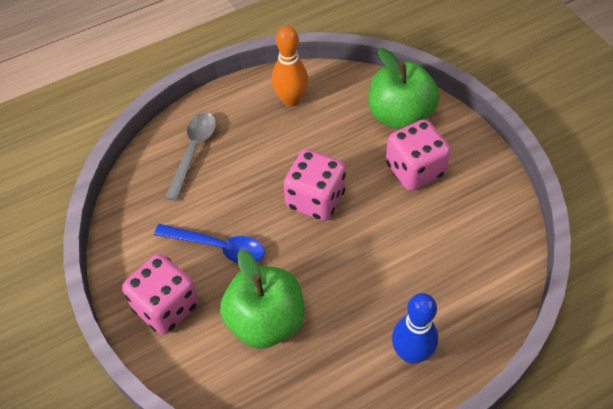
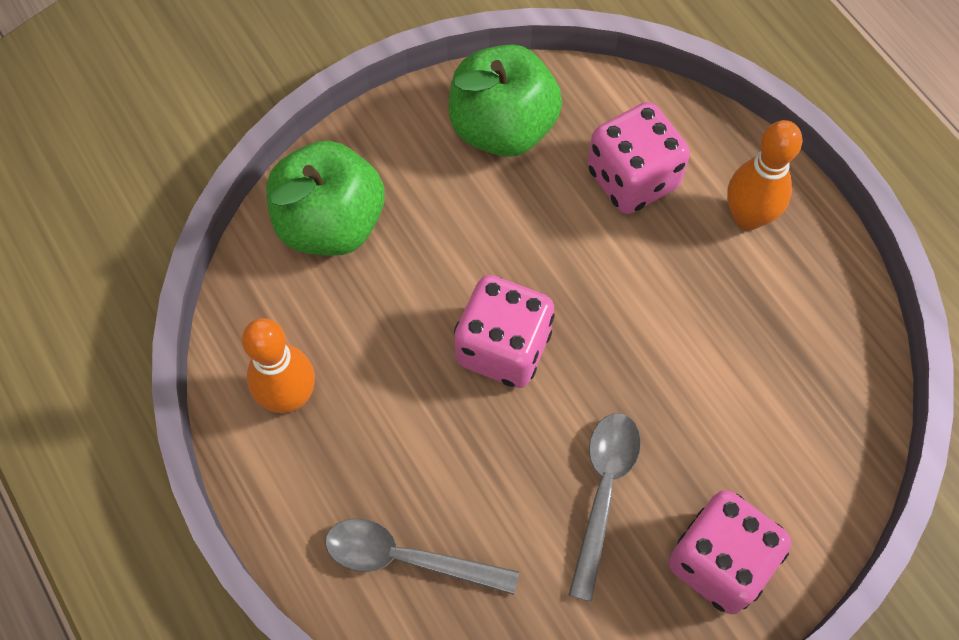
camera: 95 degrees left, 10 degrees up
(218, 247) = (603, 492): blue spoon -> grey spoon
(265, 321) = (725, 408): green apple -> green apple (502, 127)
(411, 353) = (747, 217): blue bowling pin -> orange bowling pin
(414, 170) = (441, 205): pink dice -> pink dice (632, 179)

